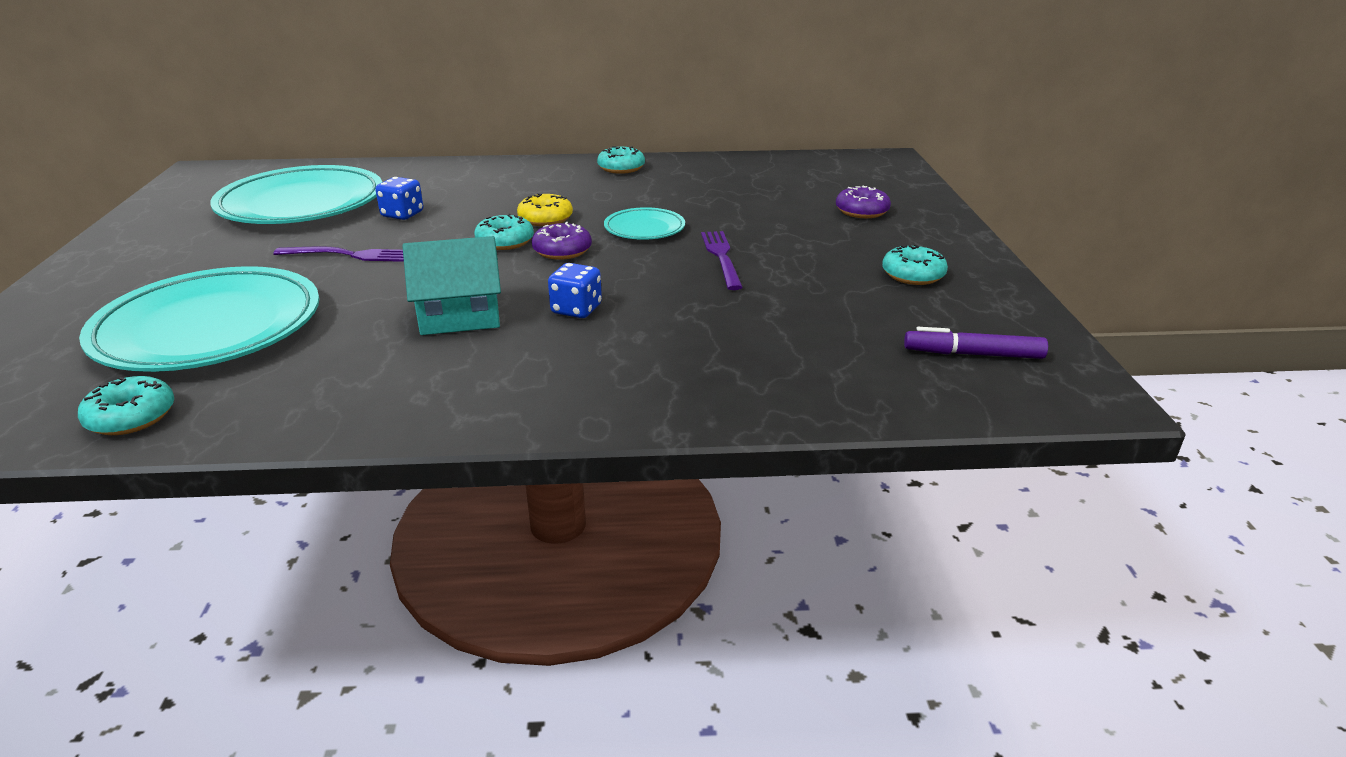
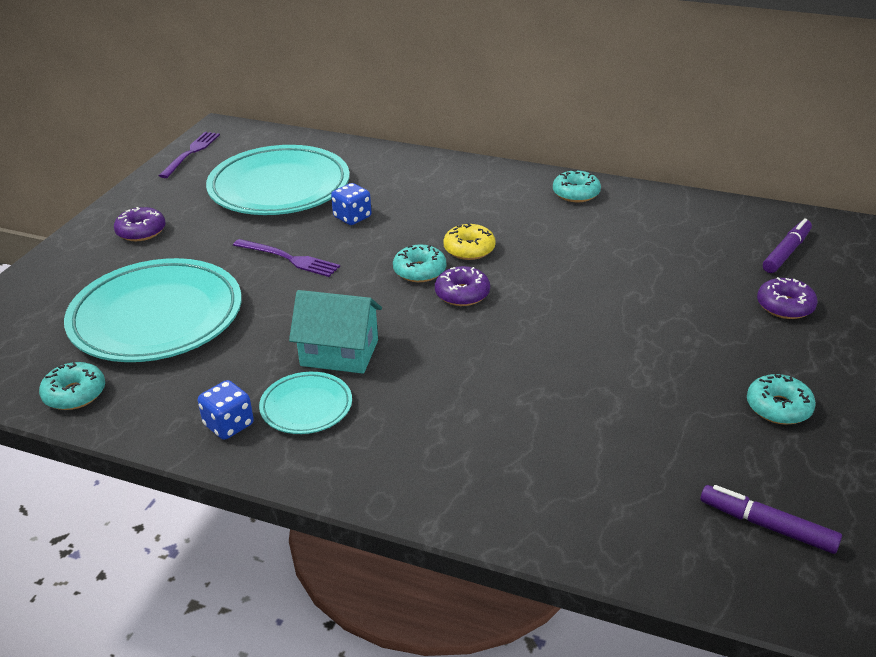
camera: 25 degrees right, 5 degrees up
(144, 261) = (141, 231): none -> purple donut
(576, 309) = (436, 369): blue dice -> blue dice (229, 425)
(644, 229) = (551, 282): turquoise plate -> turquoise plate (306, 407)
(721, 257) = (601, 336): purple fork -> purple fork (191, 153)
(834, 179) = (786, 252): none -> purple marker

